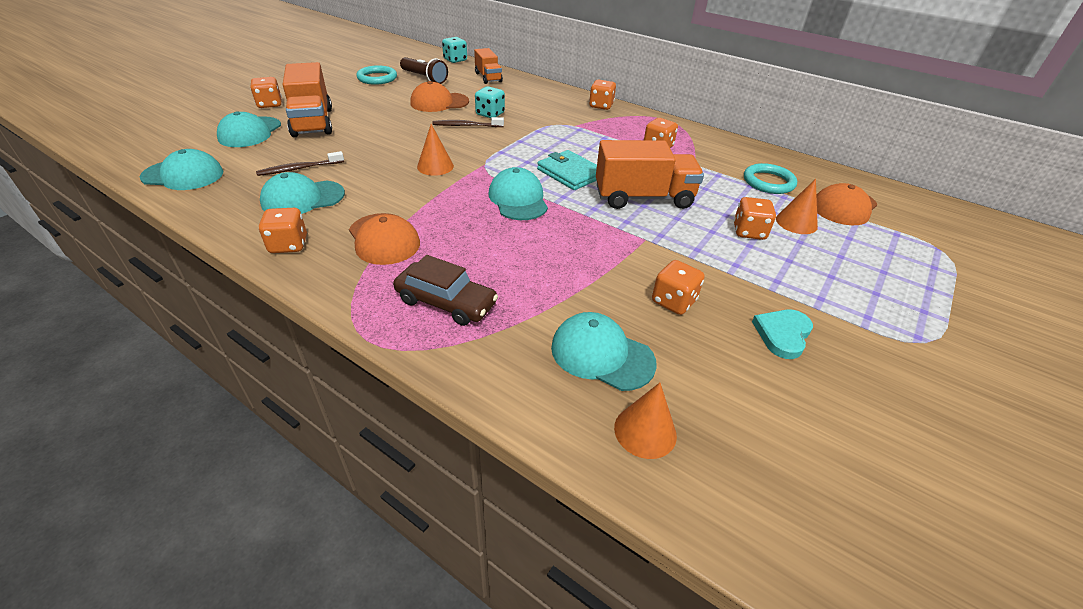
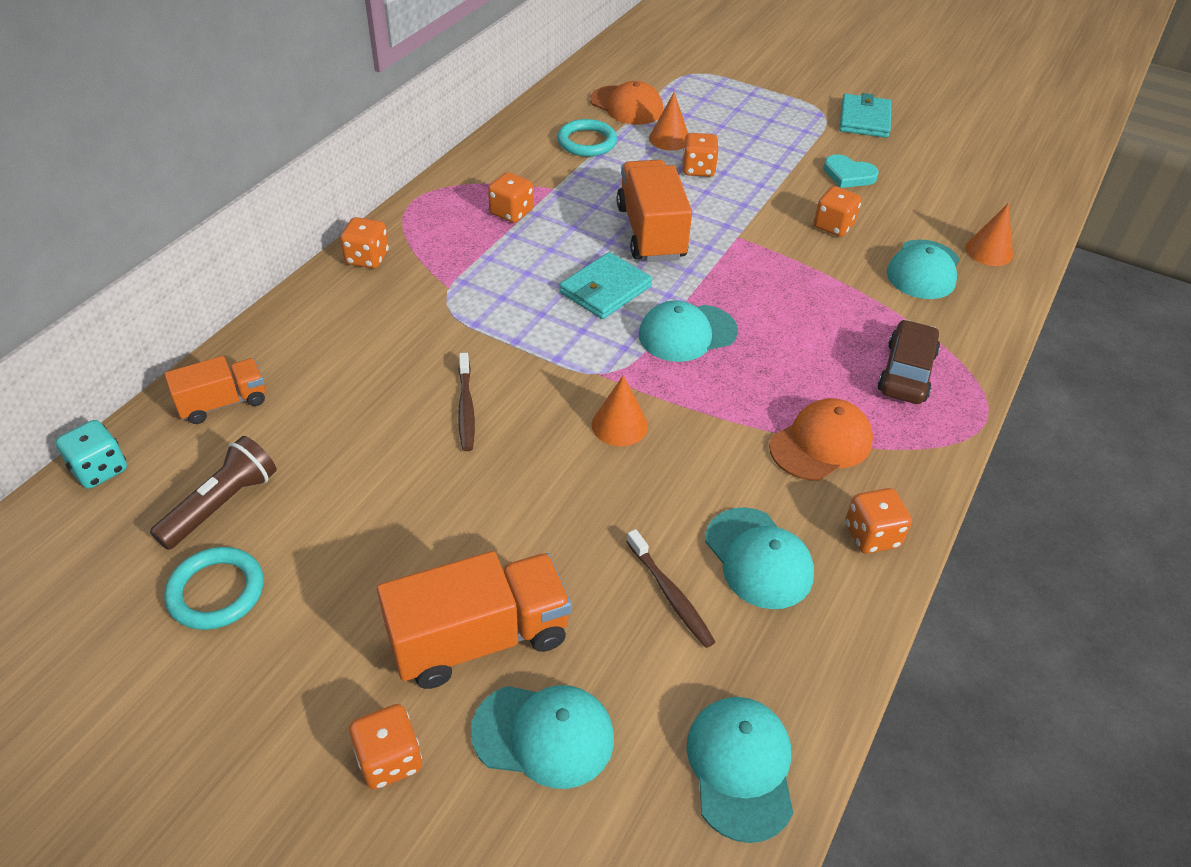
camera: 95 degrees left, 5 degrees up
(439, 102) = (362, 459): orange cap -> none
(490, 114) = (413, 383): turquoise dice -> none
(934, 380) = (864, 119): none -> turquoise wallet

